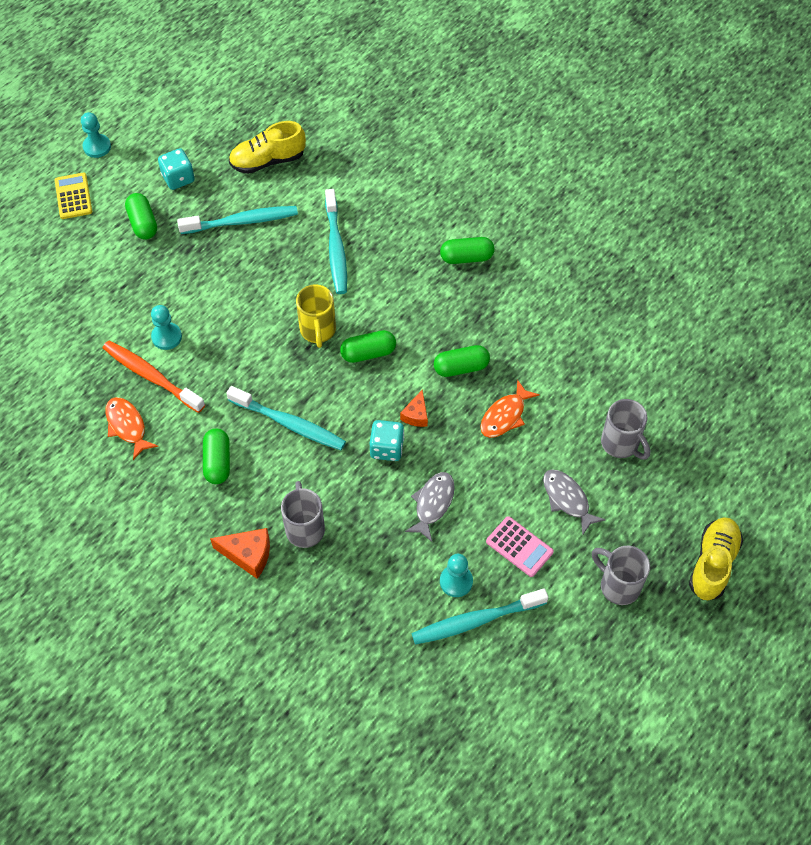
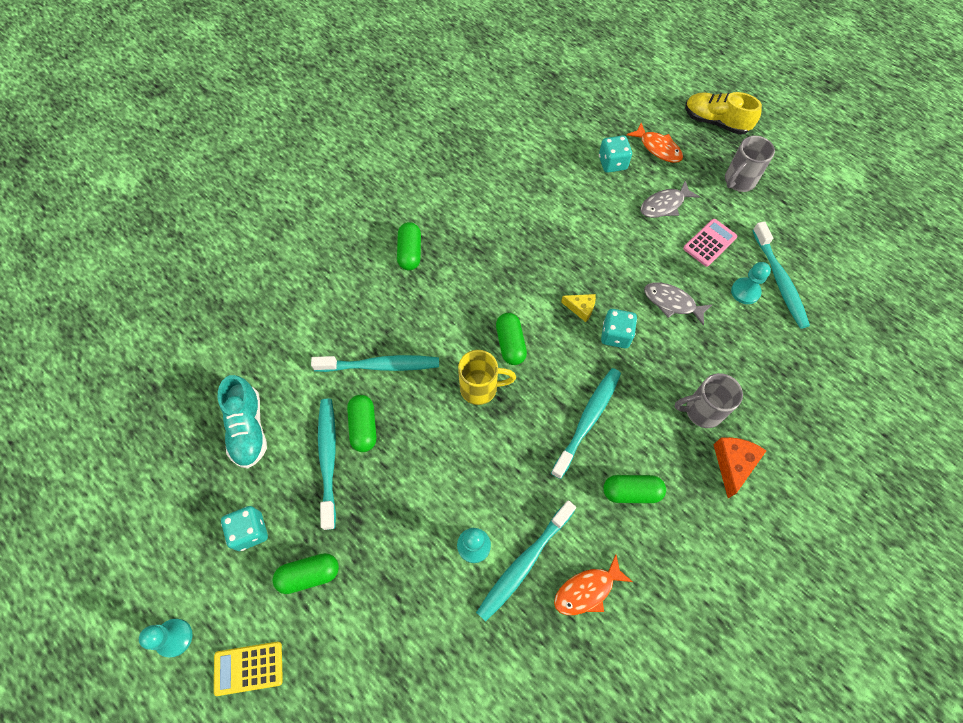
camera: 85 degrees left, 5 degrees up
(151, 376) = (524, 562): orange toothbrush -> turquoise toothbrush
(268, 161) = (248, 428): yellow shoe -> turquoise shoe
(416, 415) = (581, 308): orange cheese -> yellow cheese
(461, 367) = (532, 268): green capsule -> green capsule (364, 427)
(505, 416) = (583, 240): orange fish -> orange fish (658, 148)
(621, 444) = (612, 163): grey mug -> turquoise dice

